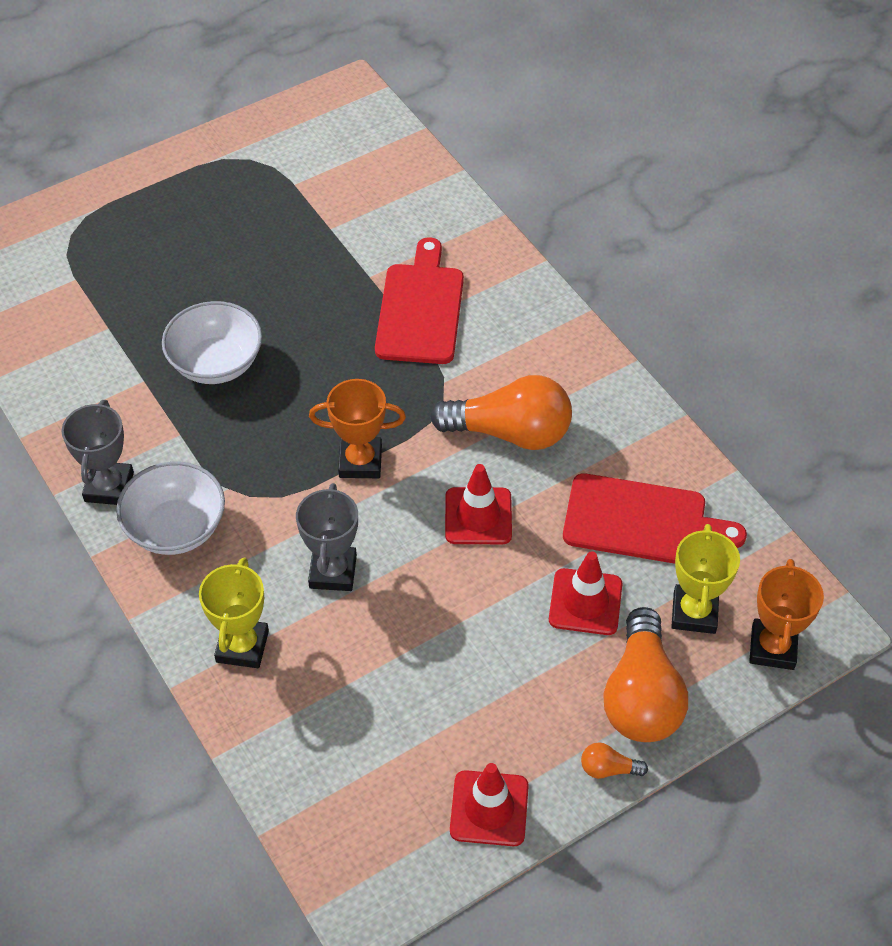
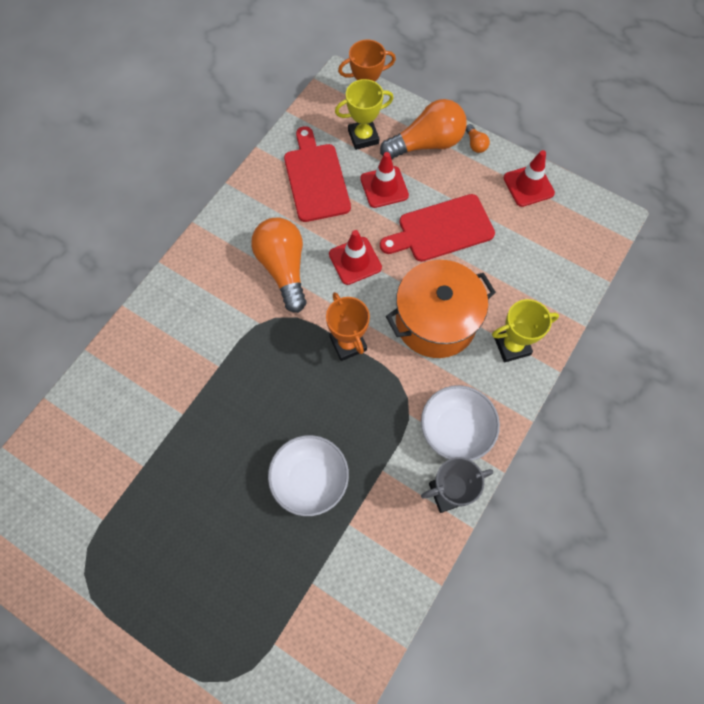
camera: 115 degrees left, 15 degrees up
(333, 572) = (435, 321): grey trophy -> orange pot
(420, 309) = (200, 365): red cutting board -> red cutting board (441, 229)

